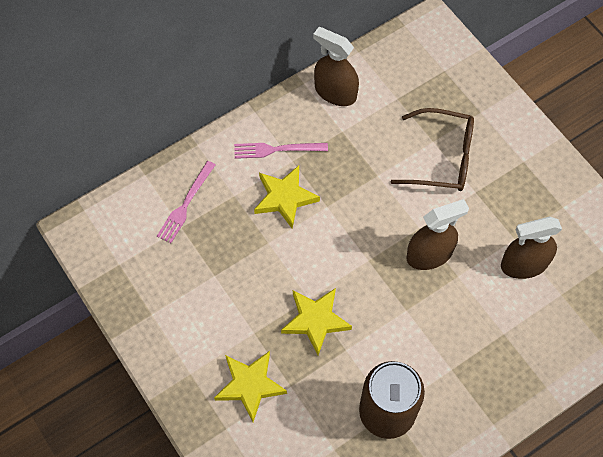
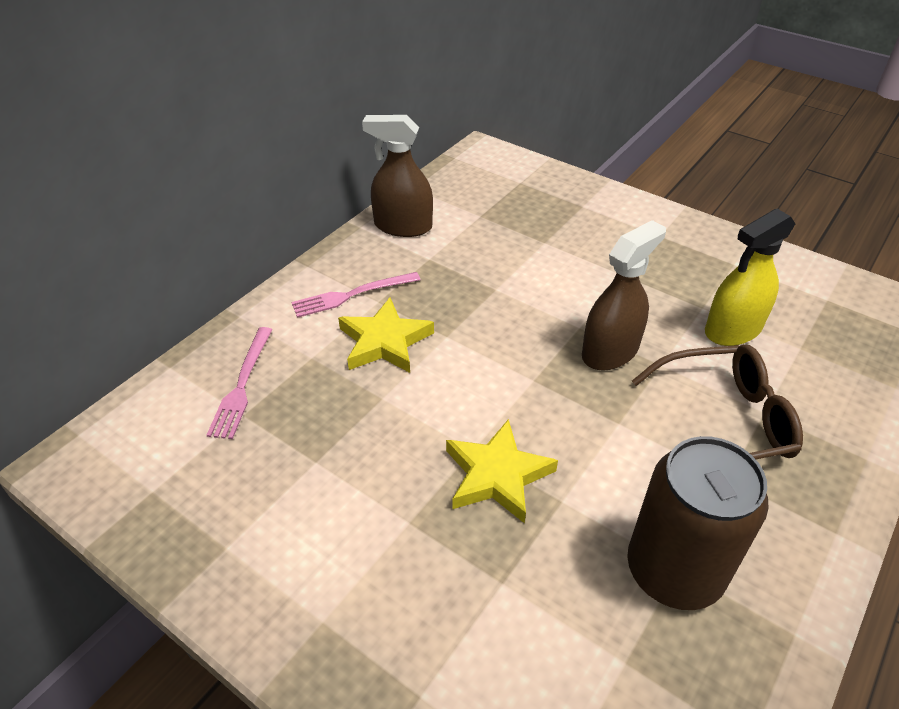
camera: 20 degrees left, 20 degrees down
(250, 385) = (434, 605): yellow star -> none
(442, 158) = (565, 254): brown glasses -> brown glasses (725, 421)
(524, 264) = (733, 329): brown spray bottle -> yellow spray bottle

